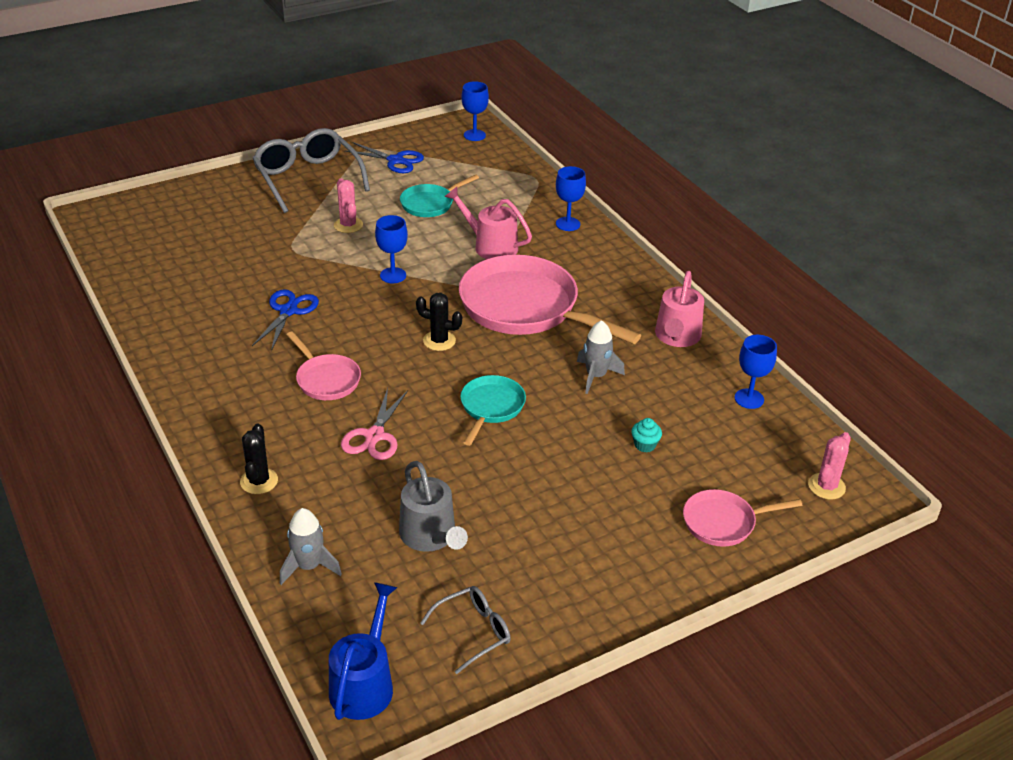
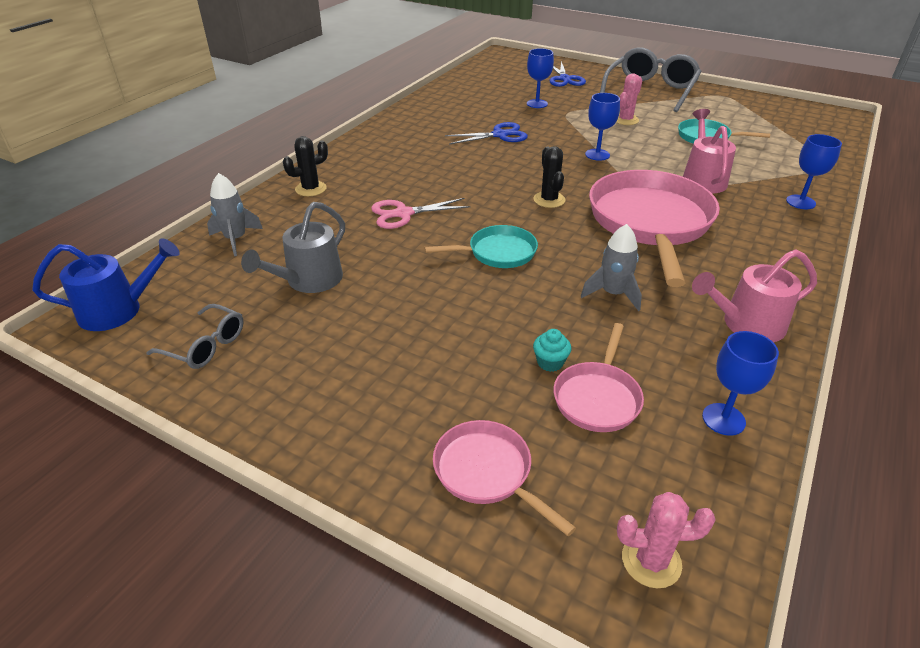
camera: 60 degrees right, 0 degrees up
(326, 379) = (444, 173): pink pan -> pink pan (597, 397)
(395, 160) = (731, 108): blue scissors -> blue scissors (565, 79)
(474, 135) = (827, 123): blue goblet -> blue goblet (537, 104)

